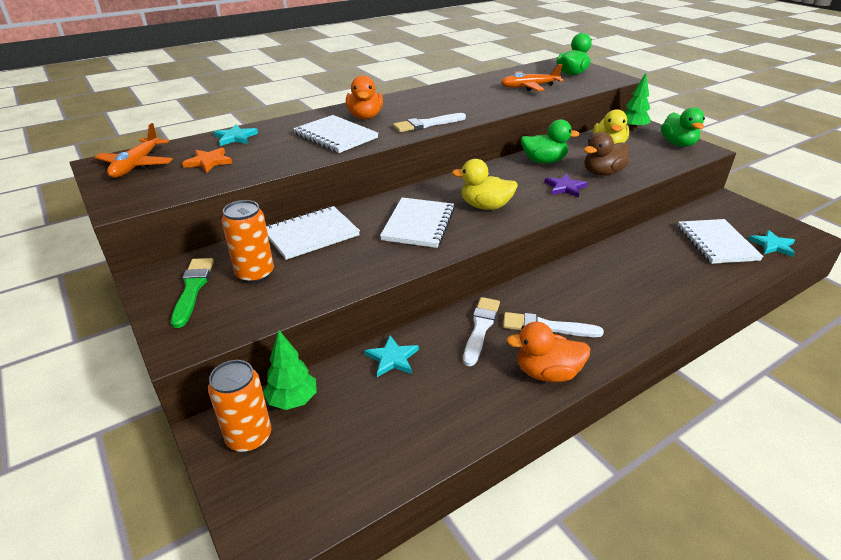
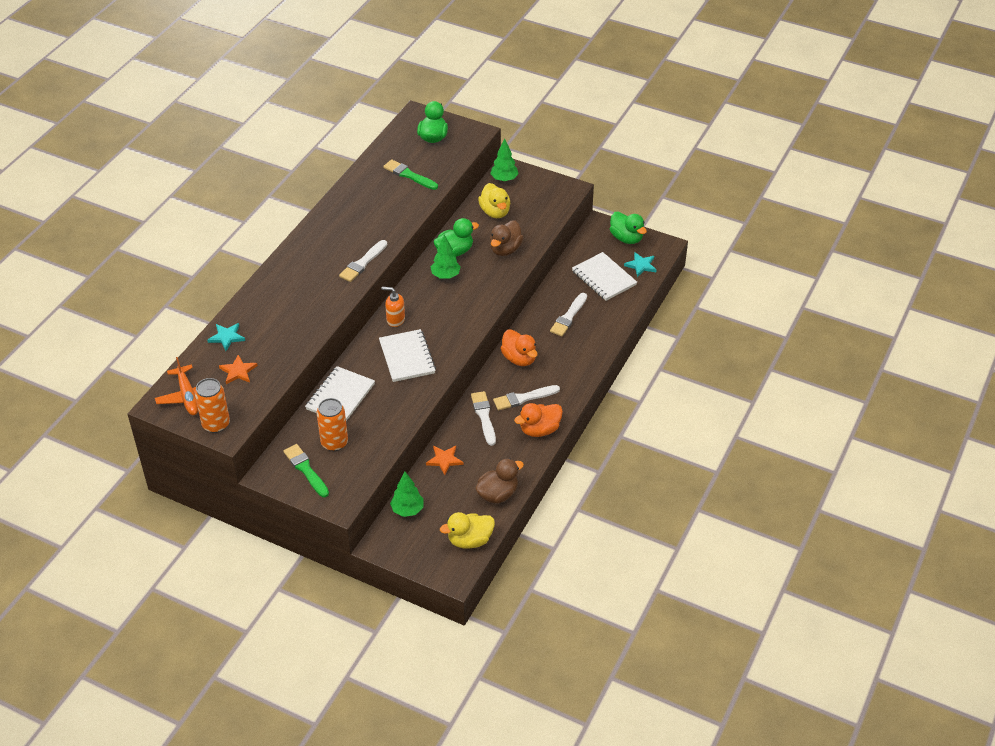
camera: 30 degrees left, 10 degrees up
(249, 437) = (402, 539): orange can -> orange can (216, 424)
(335, 136) = (304, 305): white notebook -> none
(365, 117) = (305, 271): orange duck -> orange duck (519, 358)
(392, 358) = (444, 460): turquoise star -> orange star
(429, 435) = (498, 494): none -> brown duck
(435, 192) = (395, 320): none -> orange soap dispenser
(485, 206) = (441, 320): yellow duck -> yellow duck (470, 540)
(519, 175) = (445, 276): none -> green tree
(529, 87) = (409, 175): orange plane -> green brush
(565, 187) = (486, 277): purple star -> none
(653, 264) = (568, 317): none -> white brush
(678, 144) = (547, 188): green duck -> green duck (626, 238)

